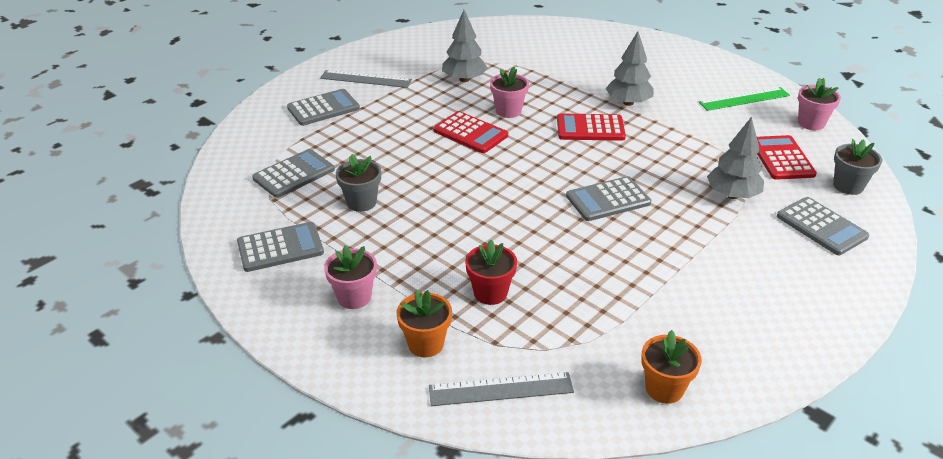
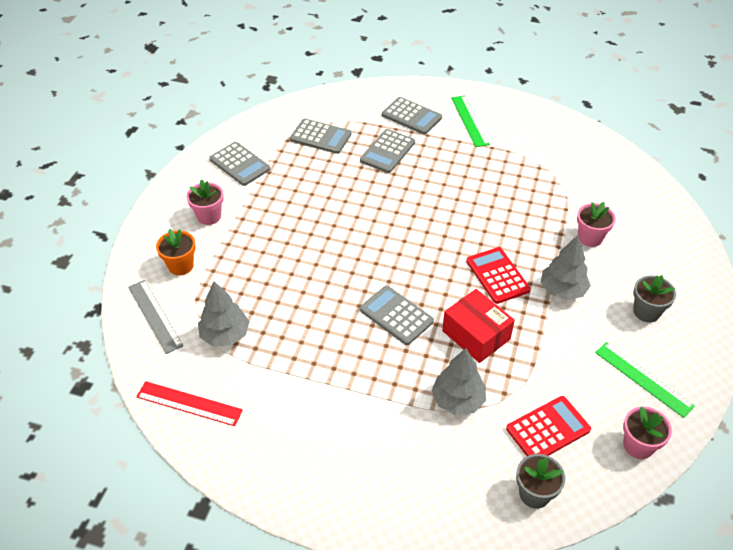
camera: 65 degrees right, 10 degrees up
(361, 202) = (308, 181): grey flower pot -> grey flower pot (646, 312)
(366, 79) = (470, 120): grey ruler -> green ruler
(464, 79) = (515, 174): grey tree -> grey tree (225, 335)
(470, 133) = (435, 205): red calculator -> none
(490, 293) = (245, 281): red flower pot -> none
(508, 111) = (486, 216): pink flower pot -> pink flower pot (590, 238)
(658, 162) = (476, 335): none -> red box
(664, 388) = (189, 404): orange flower pot -> red ruler
(821, 226) = (448, 478): grey calculator -> grey calculator (387, 151)

